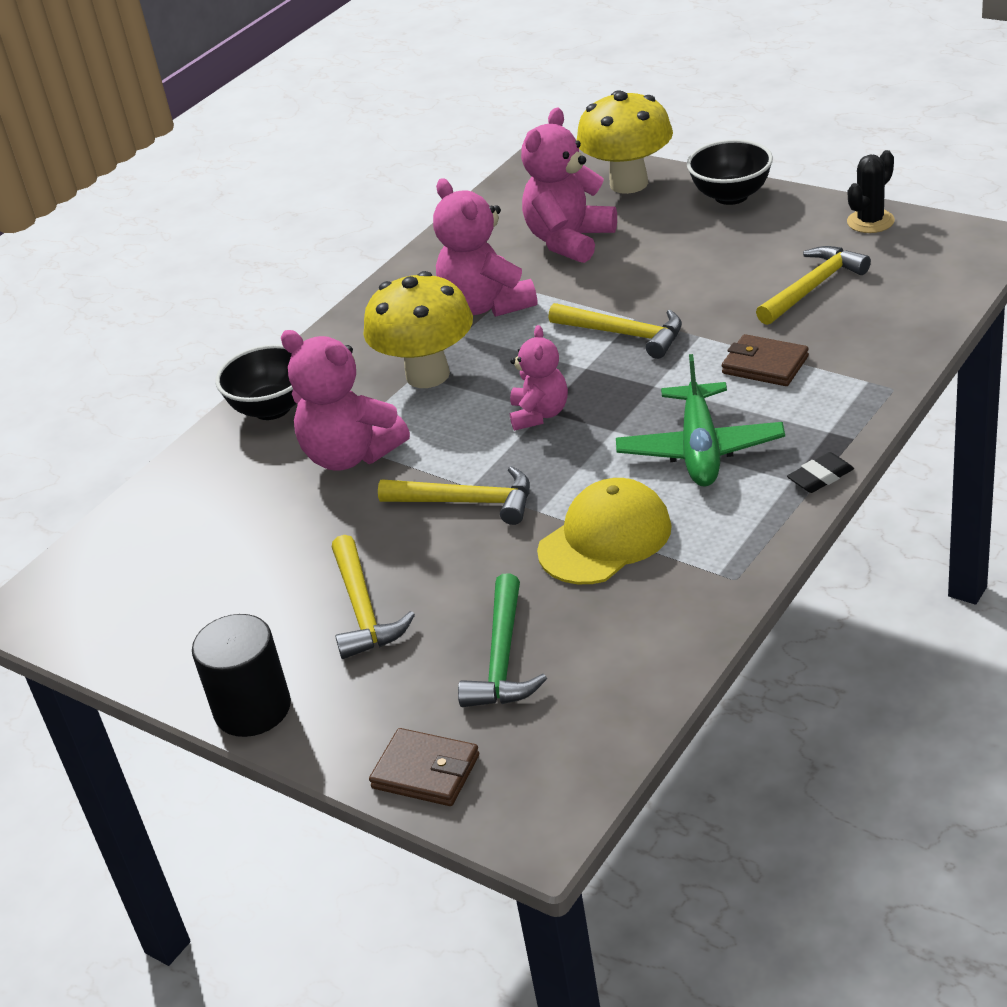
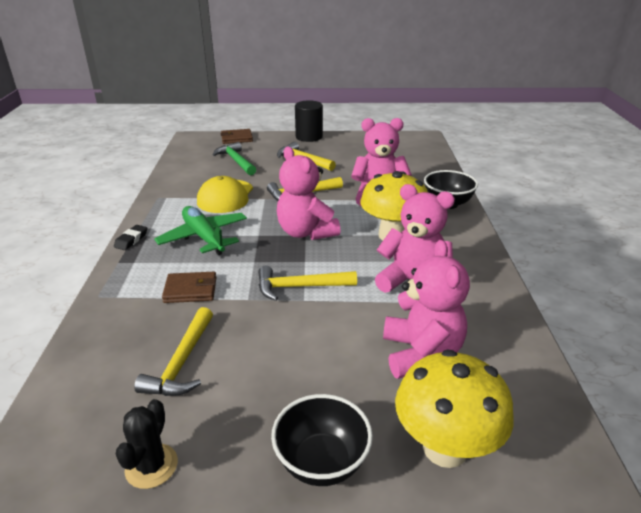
camera: 140 degrees right, 5 degrees down
(539, 414) = (306, 232): pink teddy bear -> pink teddy bear, size x1.61

